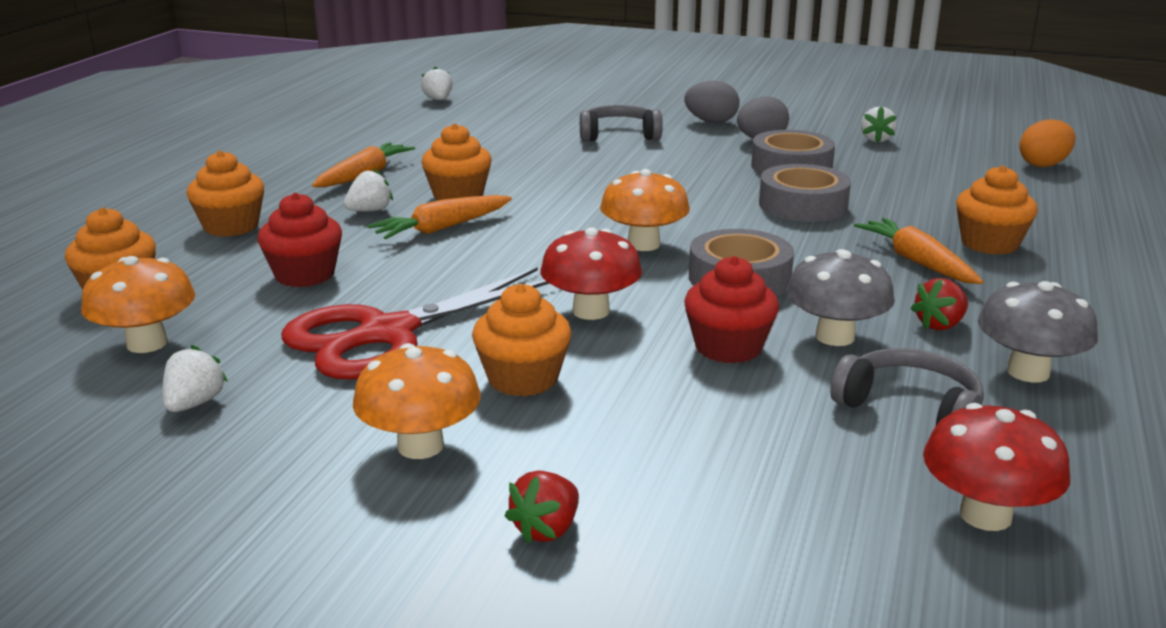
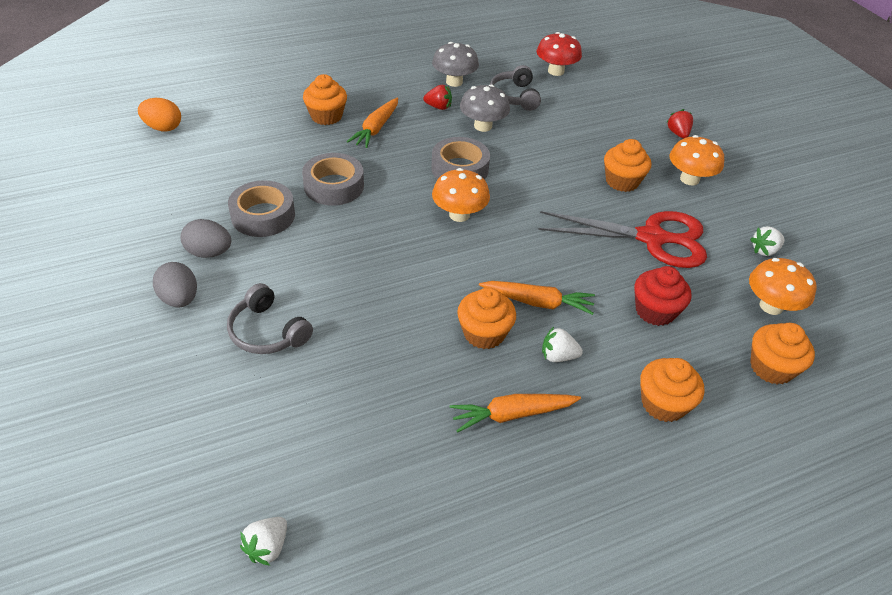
camera: 135 degrees left, 20 degrees up
(546, 529) = (678, 134): red strawberry -> red strawberry turned 90 degrees counterclockwise
(591, 311) = (549, 194): red mushroom -> none
(728, 347) = (527, 146): red cupcake -> none
(876, 139) = (160, 202): white strawberry -> none

